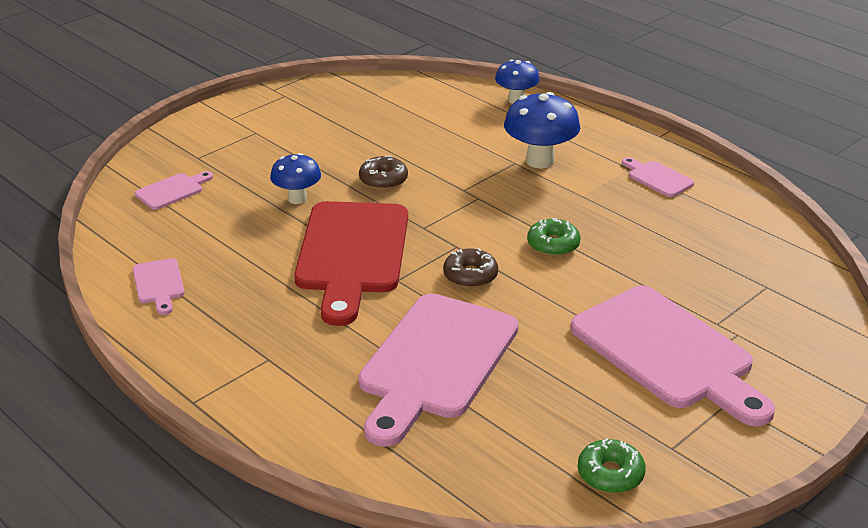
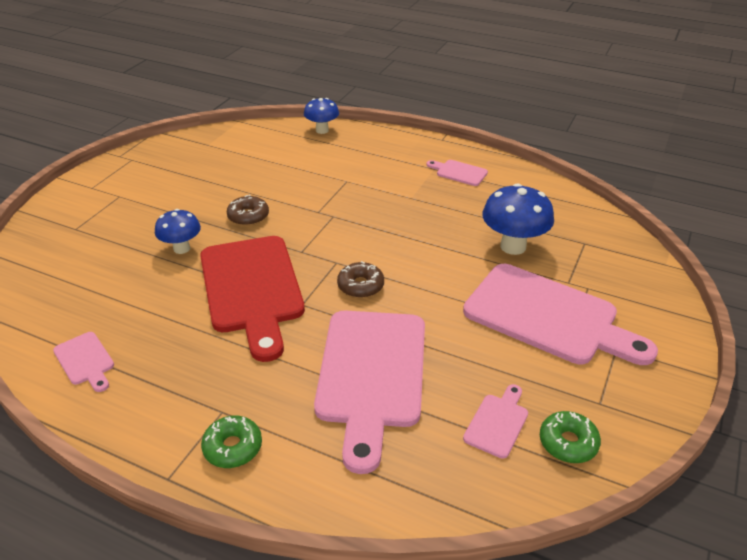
camera: 20 degrees left, 5 degrees up
(172, 190) = (63, 265): pink cutting board -> pink cutting board (497, 423)
(540, 161) = (365, 176): blue mushroom -> blue mushroom (513, 246)
(553, 244) = (411, 243): green donut -> green donut (233, 447)

